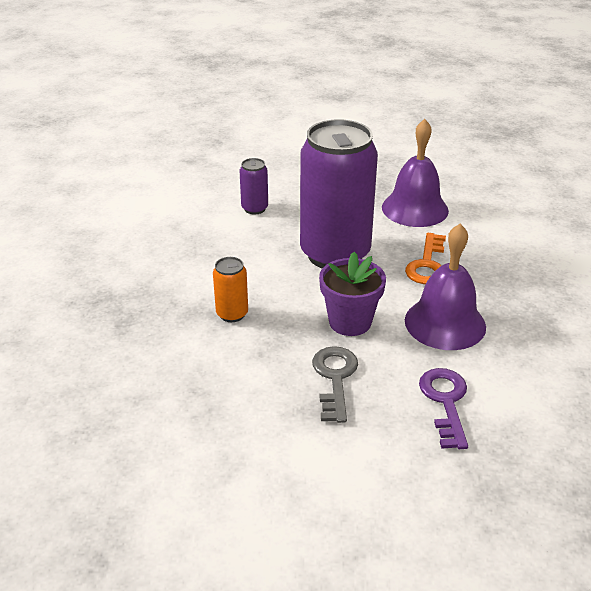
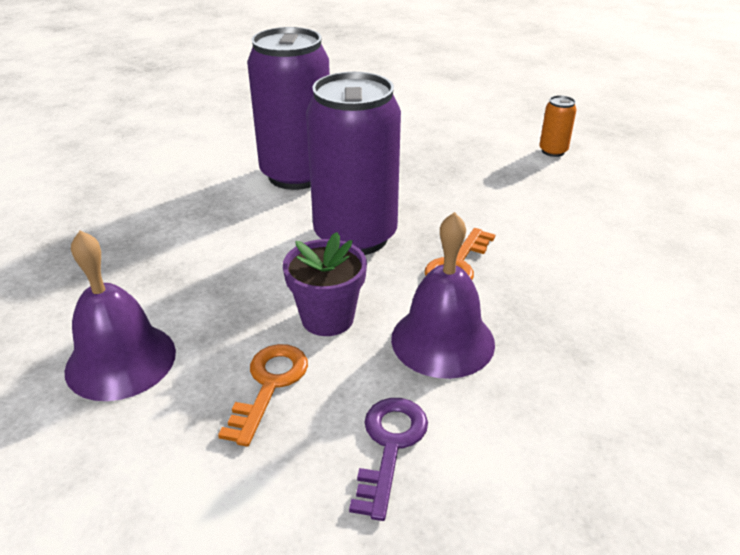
camera: 15 degrees right, 0 degrees up
(232, 314) = (200, 285): orange can -> orange can (553, 151)
(254, 208) = (296, 175): purple can -> purple can, size x2.39
(335, 378) = (269, 385): grey key -> orange key
(415, 208) = (476, 199): purple bell -> purple bell (121, 360)

